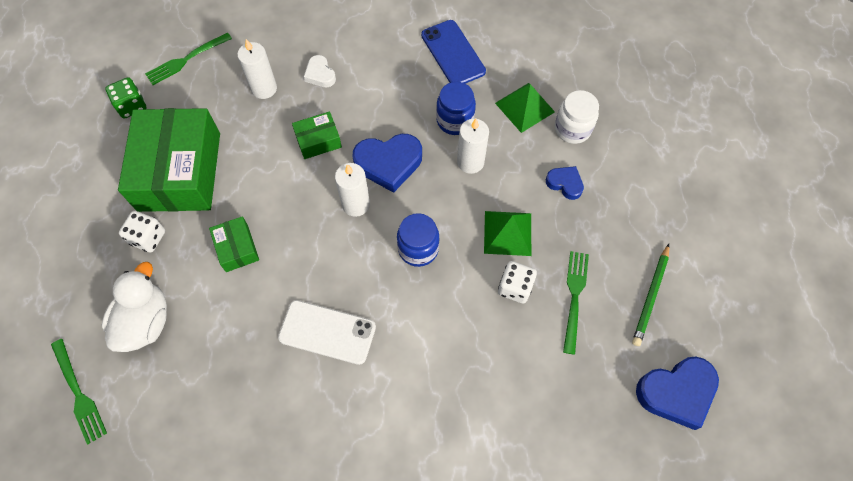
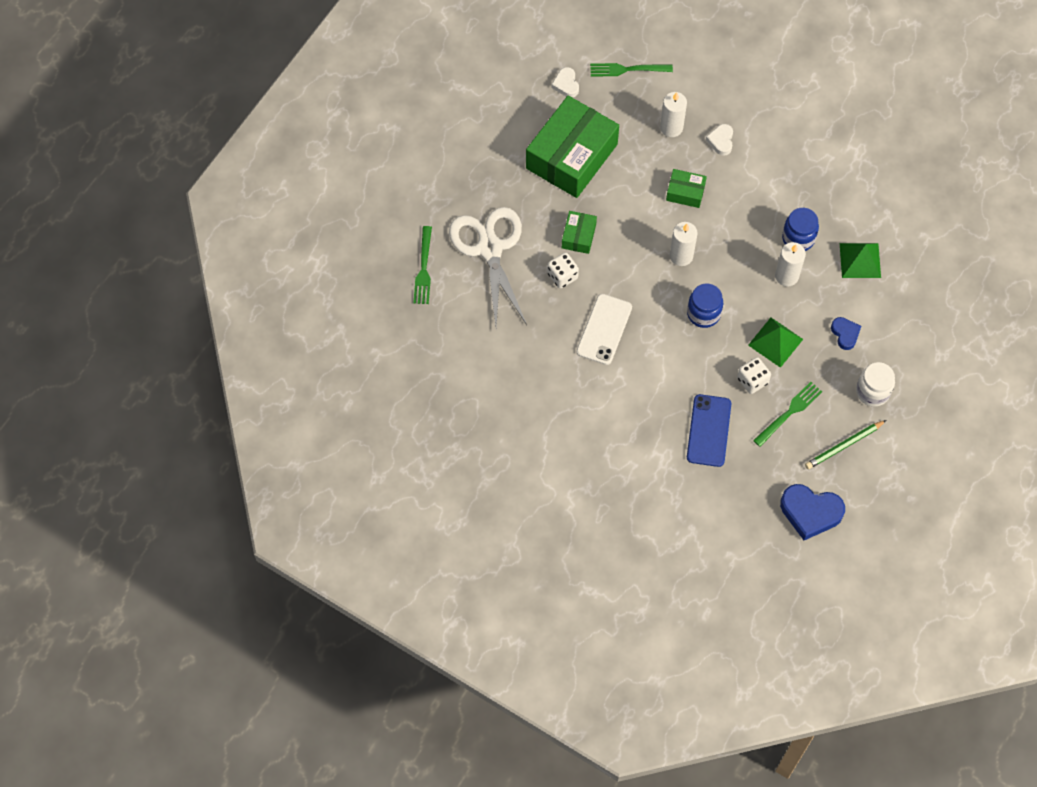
camera: 35 degrees right, 0 degrees up
(132, 106) = (566, 84): green dice -> white heart
(145, 322) = (490, 249): white duck -> white scissors
(148, 238) = (523, 192): white dice -> white dice (562, 276)
(327, 332) = (604, 329): white phone -> white phone turned 60 degrees clockwise
(388, 163) = (725, 241): blue heart -> none
(453, 53) = (836, 184): blue phone -> blue phone (709, 430)
(572, 129) = (884, 299): white jar -> white jar (872, 392)

